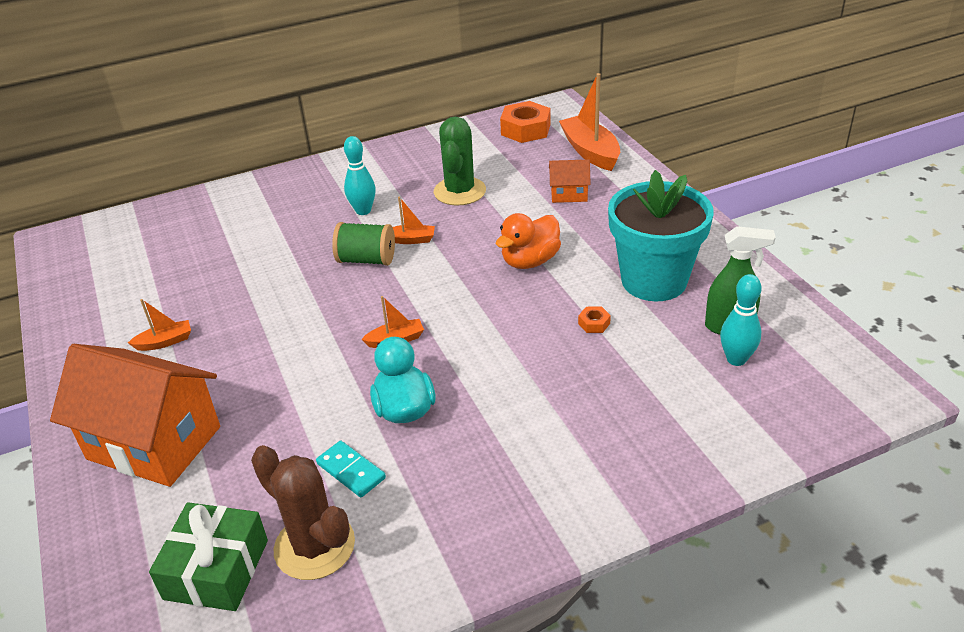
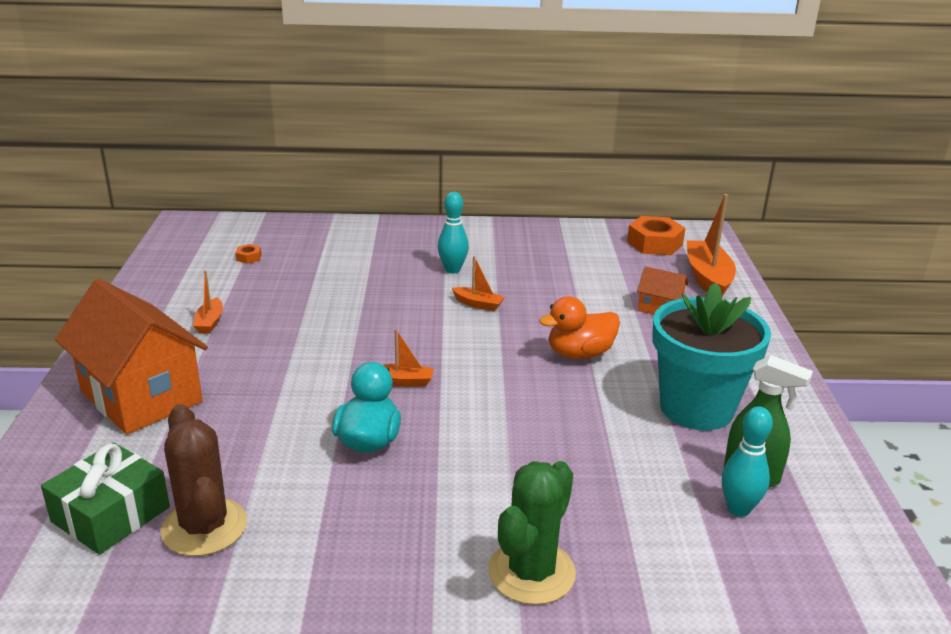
camera: 20 degrees right, 10 degrees down
(165, 342) = (210, 322): orange boat -> orange boat turned 90 degrees clockwise
(351, 471) = (283, 476): turquoise domino -> none
(366, 260) = (426, 309): green spool -> none
(460, 191) = (553, 278): green cactus -> green cactus (531, 572)
(594, 323) = (606, 427): orange nut -> orange nut (249, 257)

